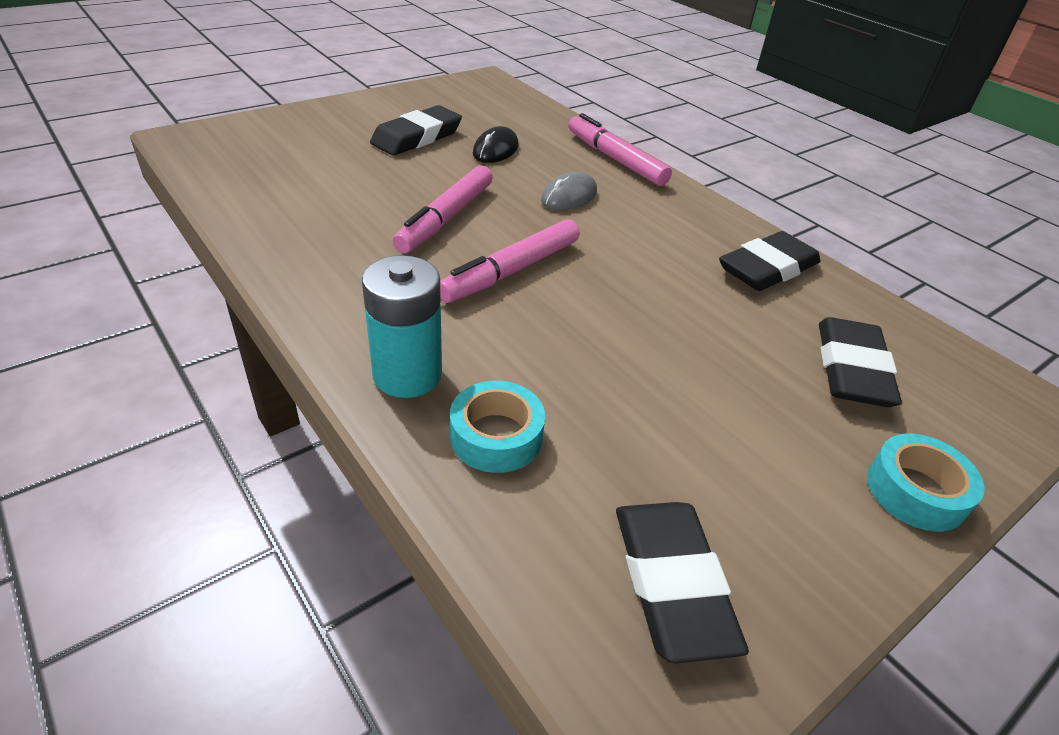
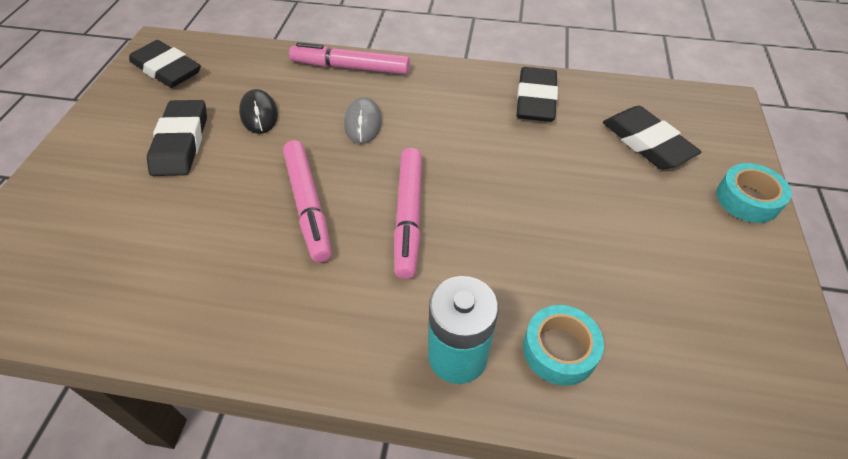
camera: 40 degrees left, 10 degrees up
(672, 582) = (734, 354): black eraser -> black eraser (167, 69)

